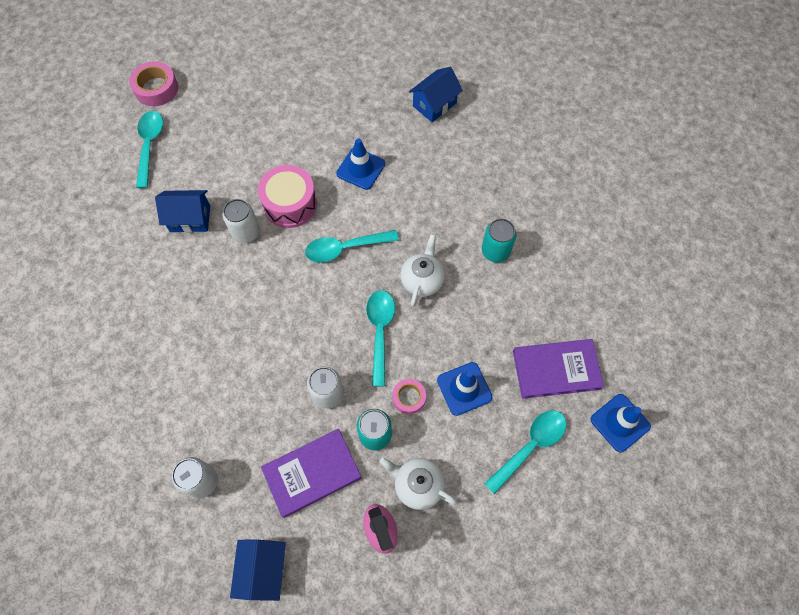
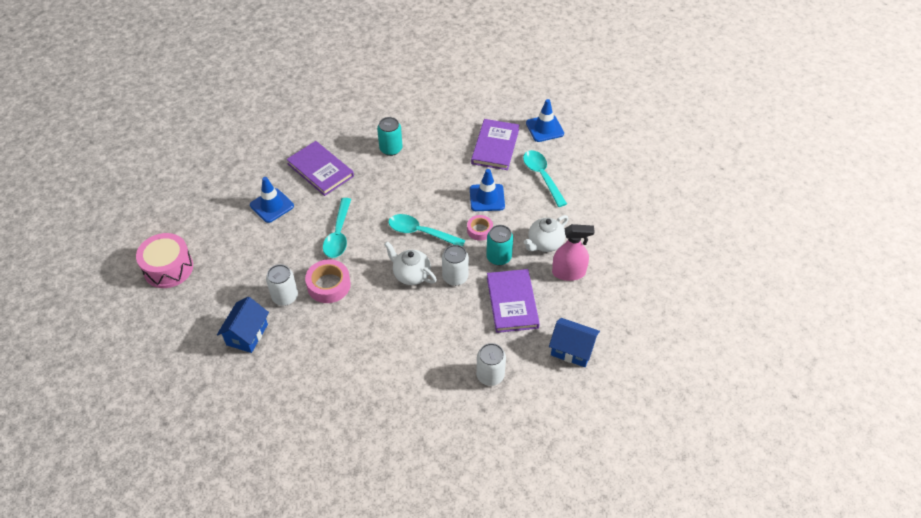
camera: 70 degrees left, 15 degrees down
(150, 146) = (147, 351): turquoise spoon -> none
(156, 88) = (84, 332): pink tape -> pink tape (329, 285)
(290, 204) = (276, 260): pink drum -> pink drum (168, 268)
(422, 280) = (392, 196): white teapot -> white teapot (411, 274)
(430, 193) = (320, 170): none -> purple book
(434, 104) = (242, 144): blue house -> none

